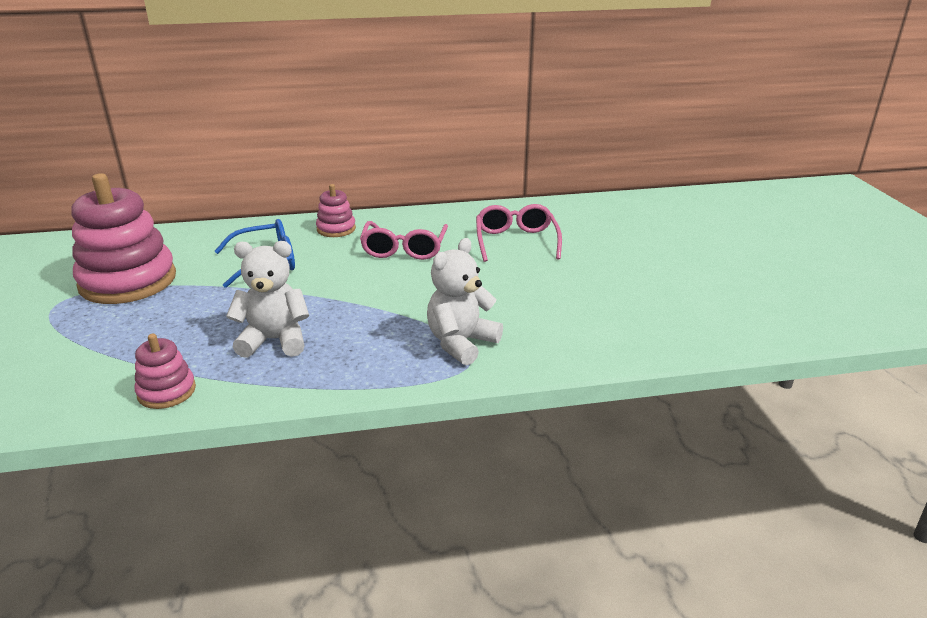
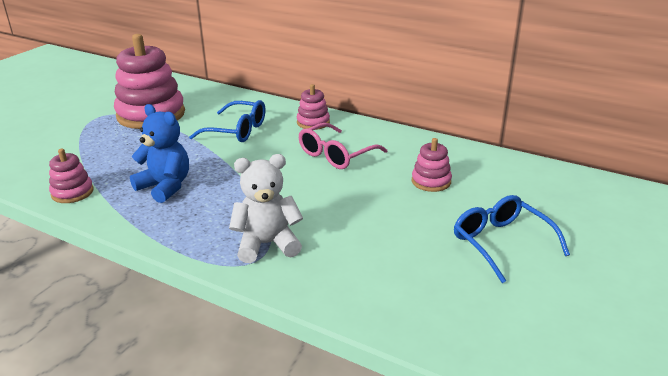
camera: 40 degrees right, 0 degrees up
(274, 340) = (165, 187): white teddy bear -> blue teddy bear
(516, 241) = (431, 181): pink glasses -> pink stacking toy
(628, 265) = (501, 243): none -> blue glasses

